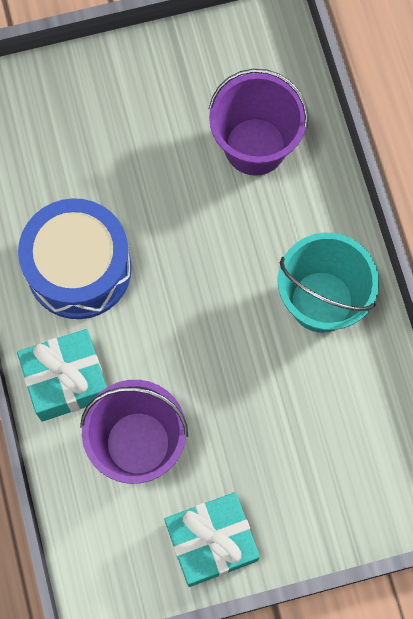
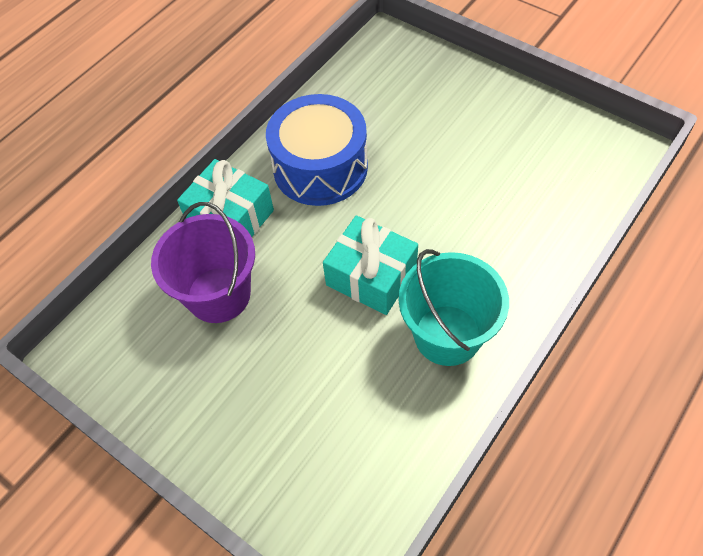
camera: 55 degrees right, 15 degrees down
(211, 542) = (177, 403): turquoise gift -> turquoise gift (371, 276)
(255, 146) = (521, 202): purple bucket -> none

